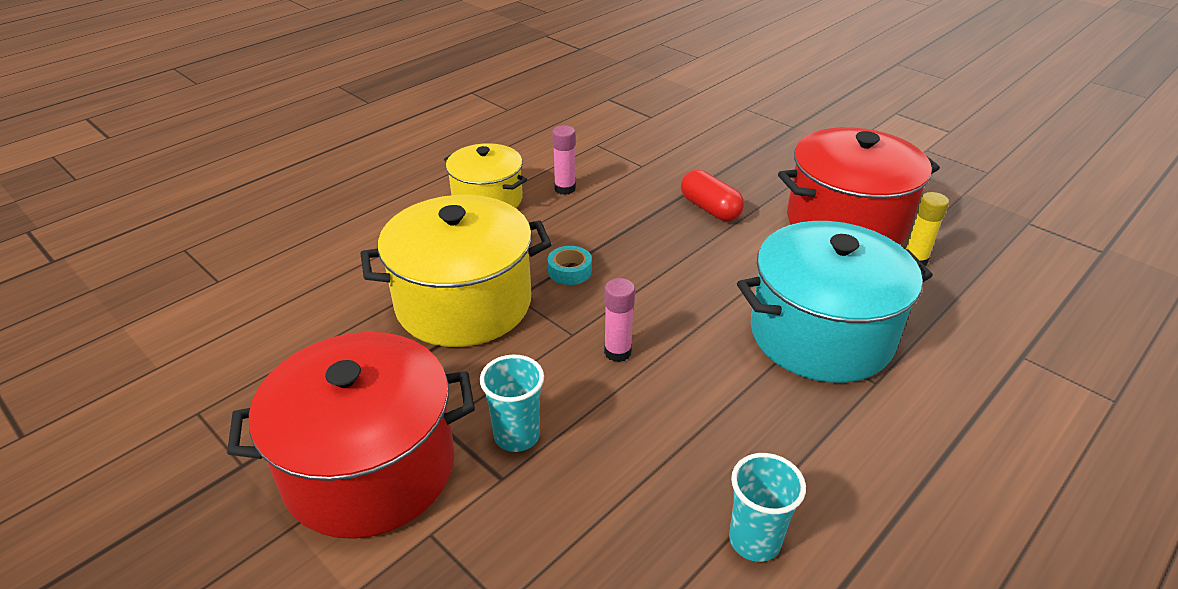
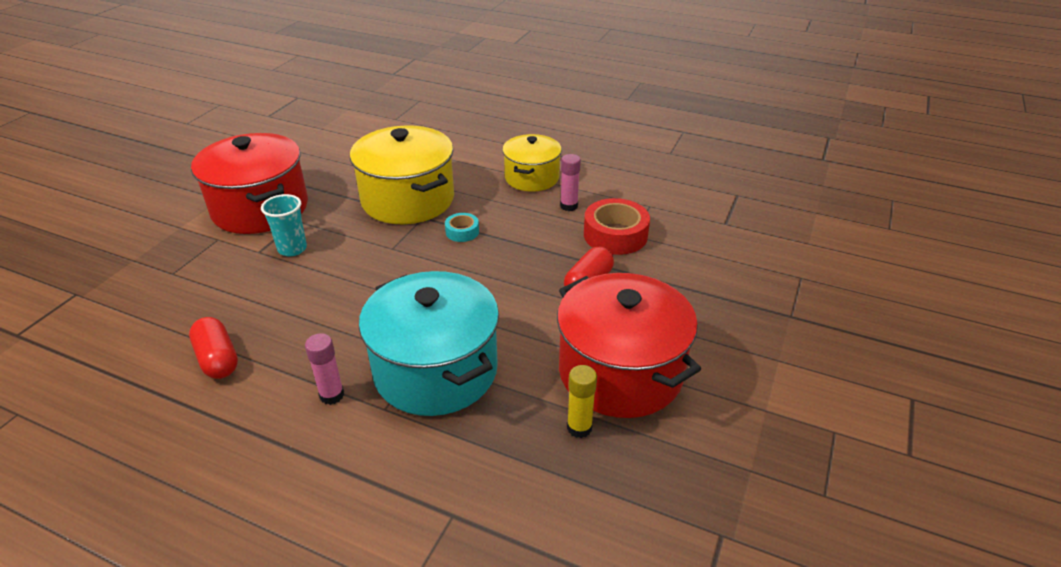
camera: 70 degrees right, 0 degrees up
(617, 352) = (379, 271): pink glue stick -> pink glue stick (332, 395)
(636, 175) = (615, 235): none -> red tape
(754, 540) = (218, 359): turquoise cup -> red capsule

